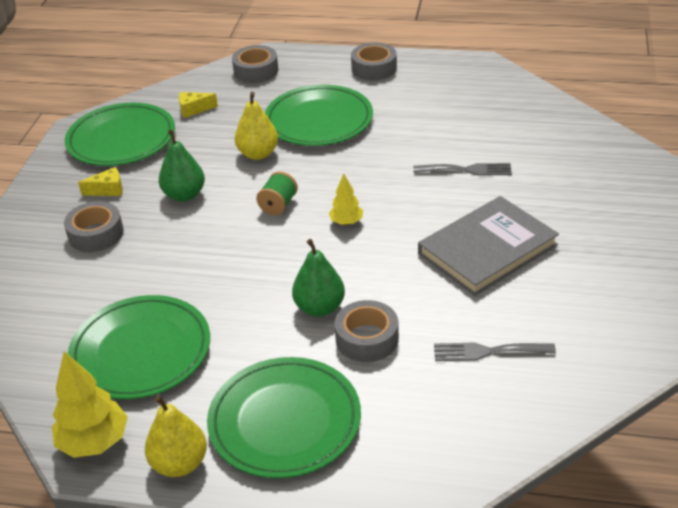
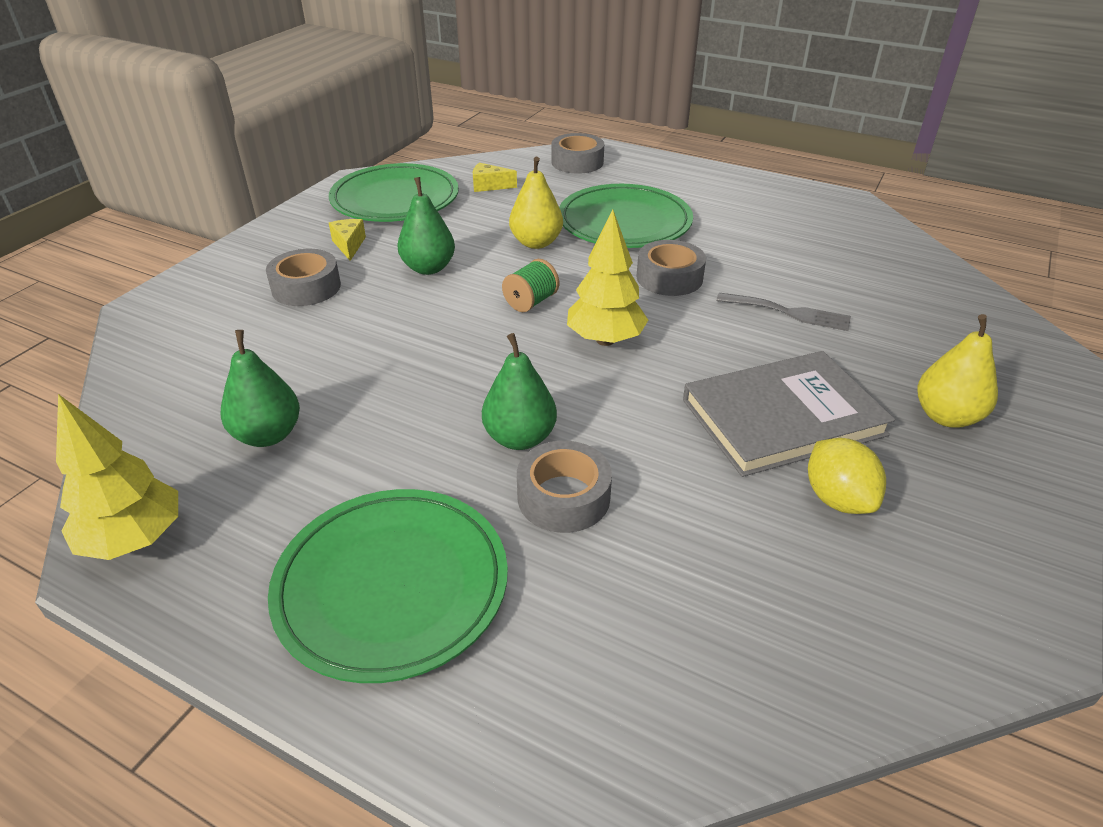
camera: 15 degrees right, 0 degrees up
(108, 190) = (349, 245): yellow cheese -> yellow cheese turned 105 degrees counterclockwise
(141, 351) = (268, 435): green plate -> green pear
(180, 463) = (218, 606): yellow pear -> yellow pear (946, 416)
(346, 222) = (605, 340): yellow tree -> yellow tree, size x1.74
(374, 68) = (714, 183): grey tape -> grey tape (669, 278)
(487, 351) = (732, 565): grey fork -> none
(537, 294) = (837, 499): none -> yellow lemon

